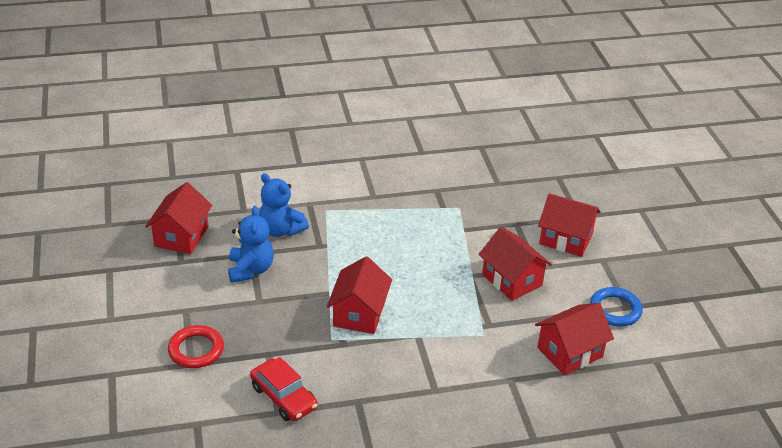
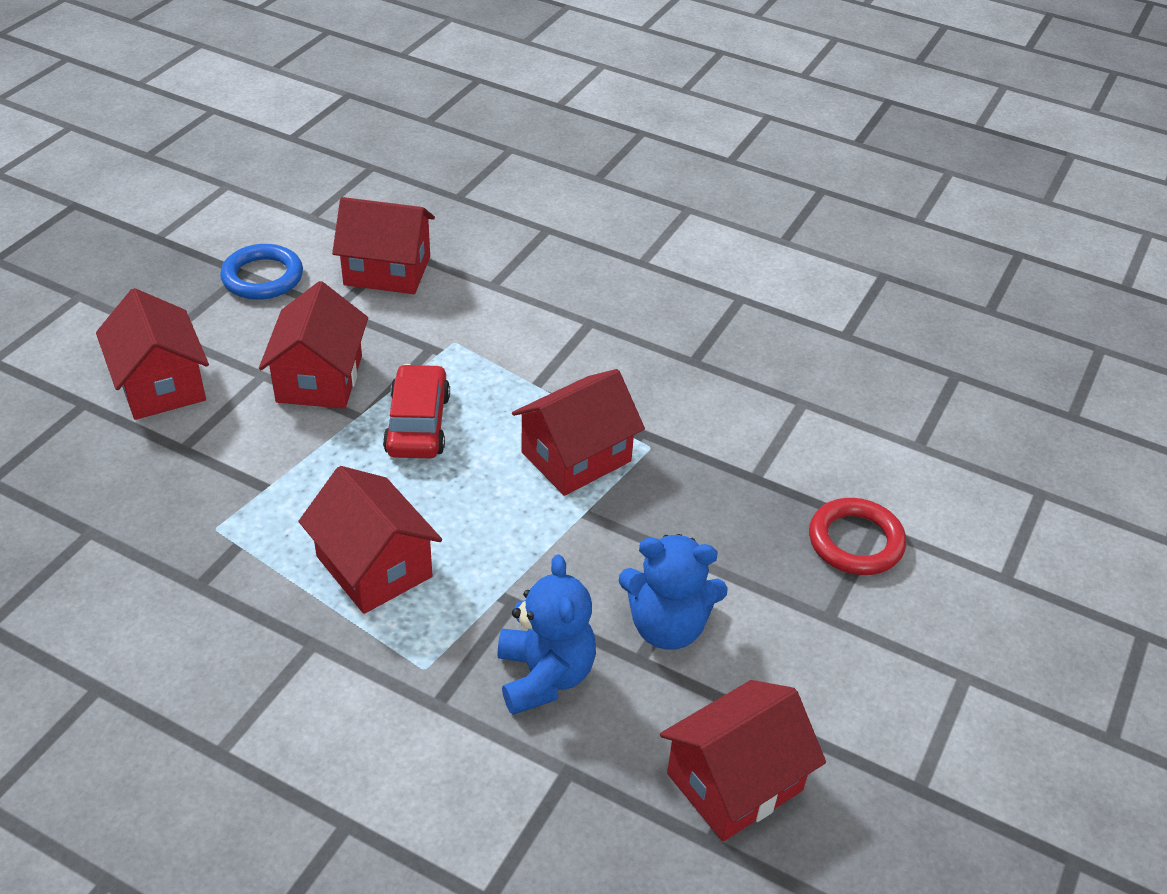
camera: 140 degrees left, 5 degrees up
(250, 270) = (667, 626): blue teddy bear -> blue teddy bear turned 120 degrees counterclockwise
(284, 397) = (781, 413): red car -> red car (418, 424)
(385, 228) = (374, 566): none -> red house

